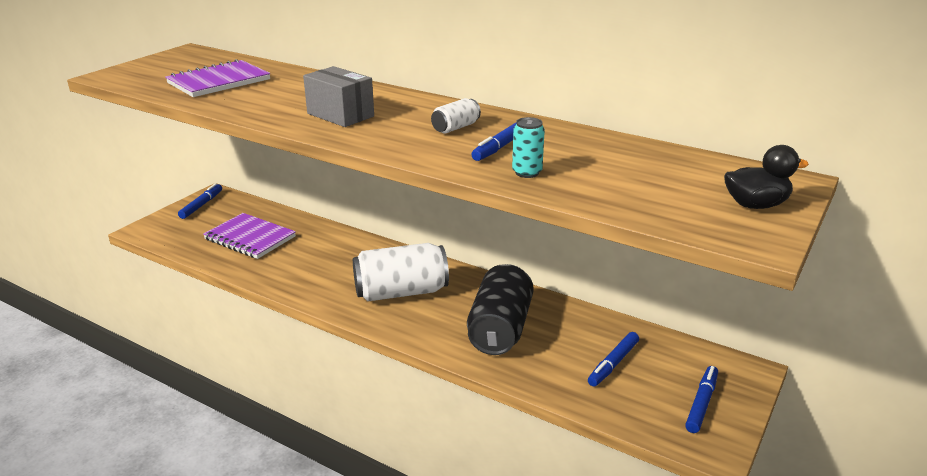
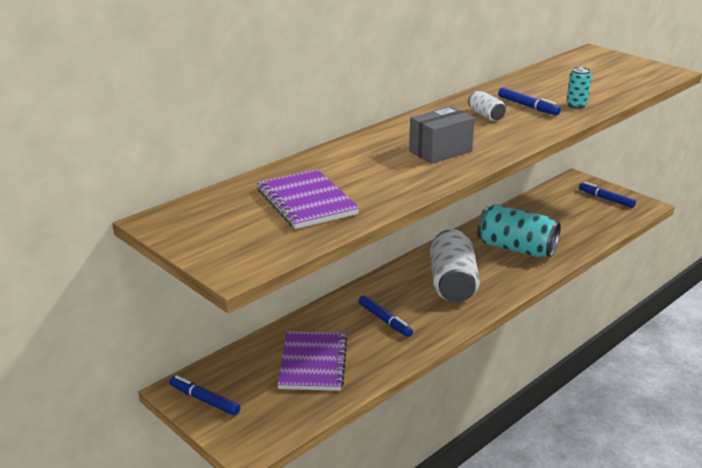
camera: 75 degrees left, 0 degrees up
(250, 238) = (313, 363): purple notebook -> purple notebook turned 45 degrees counterclockwise
(500, 329) = (516, 248): black can -> turquoise can
(613, 364) = (564, 216): blue marker -> blue marker (384, 320)
(755, 205) = (626, 64): black duck -> none

